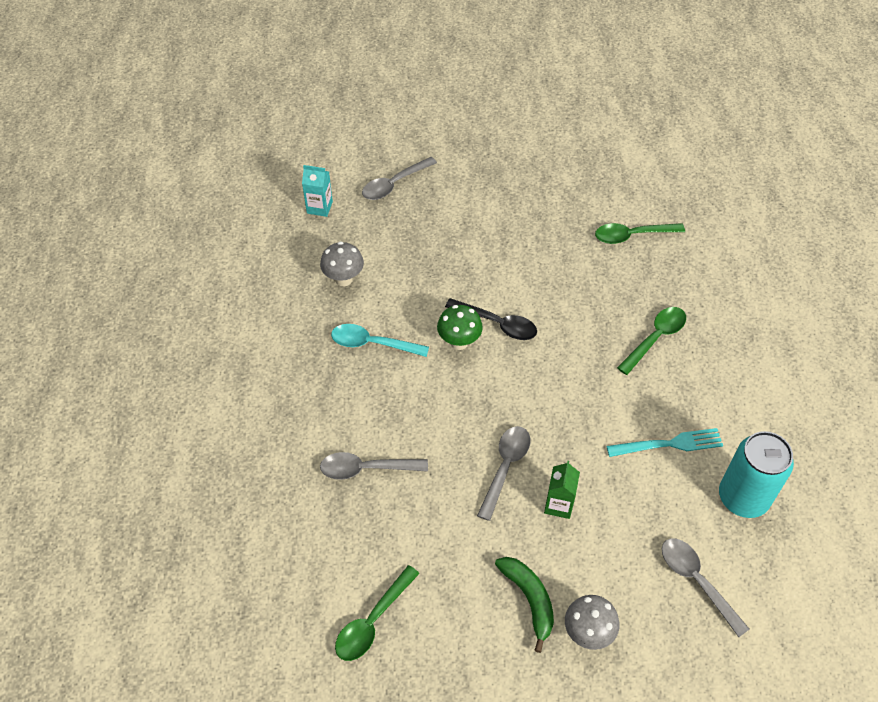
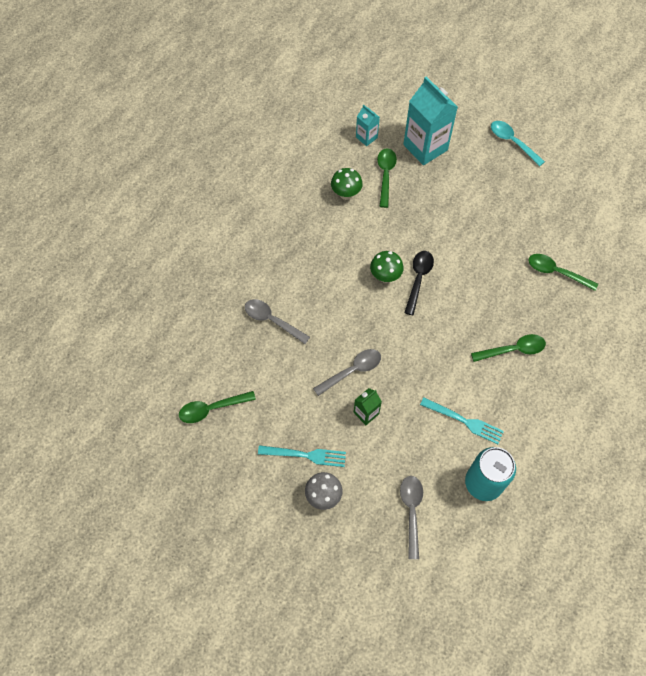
camera: 35 degrees right, 10 degrees up
(343, 279) = (346, 194): grey mushroom -> green mushroom
(372, 344) = (332, 246): turquoise spoon -> turquoise spoon (512, 142)
(373, 235) = (385, 175): none -> green spoon
(394, 184) = (425, 147): grey spoon -> turquoise carton
(497, 324) = (418, 279): black spoon -> black spoon turned 135 degrees counterclockwise
(529, 599) = (305, 455): green banana -> turquoise fork

